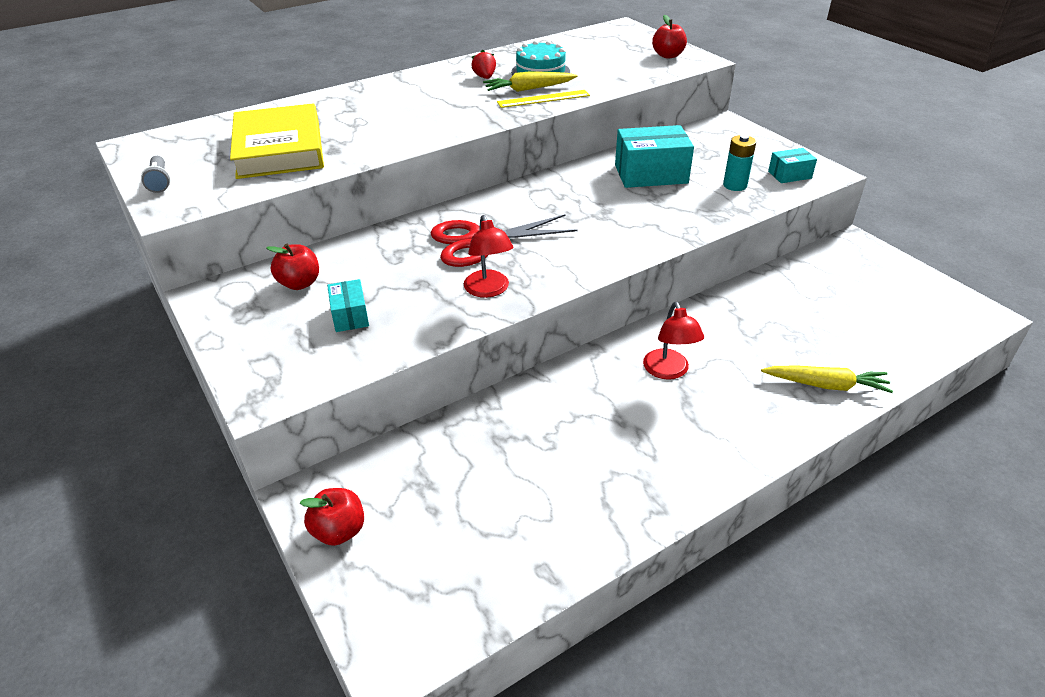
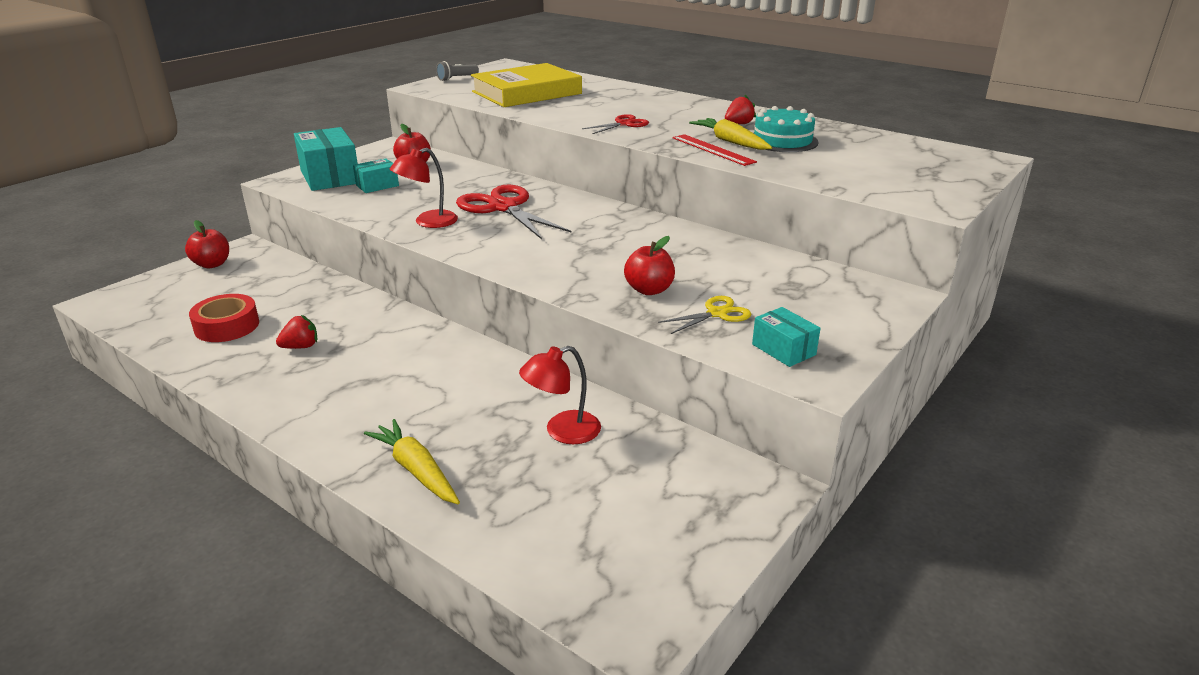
camera: 70 degrees right, 10 degrees down
(442, 119) = (624, 124): none -> red scissors
(533, 509) = (227, 326): none -> red tape
(543, 99) = (713, 150): yellow ruler -> red ruler
(606, 446) = (301, 347): none -> red strawberry
(651, 174) = (700, 263): turquoise box -> turquoise box (330, 177)
(668, 55) = (925, 188): red apple -> red apple (649, 290)
(668, 371) = (414, 366): red lamp -> red lamp (562, 431)
(735, 185) = (717, 313): turquoise battery -> yellow scissors
(826, 385) = (416, 470): yellow carrot -> yellow carrot turned 150 degrees clockwise

